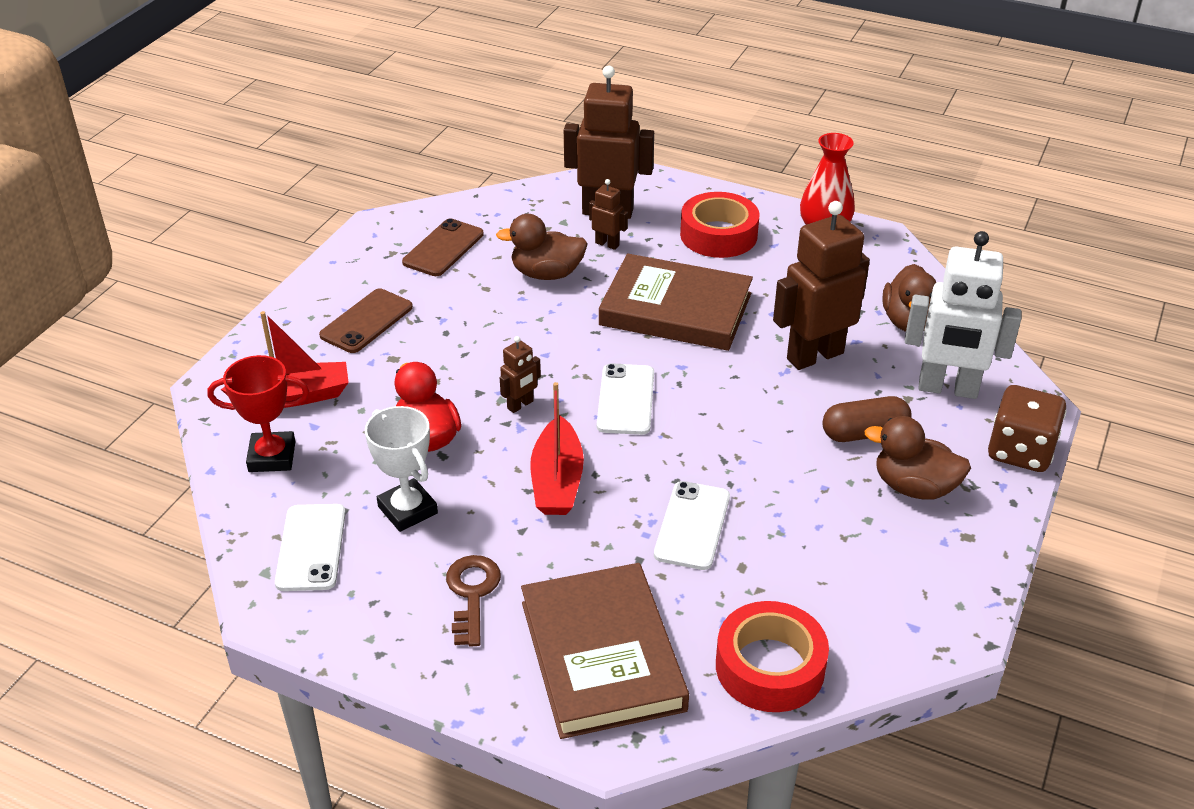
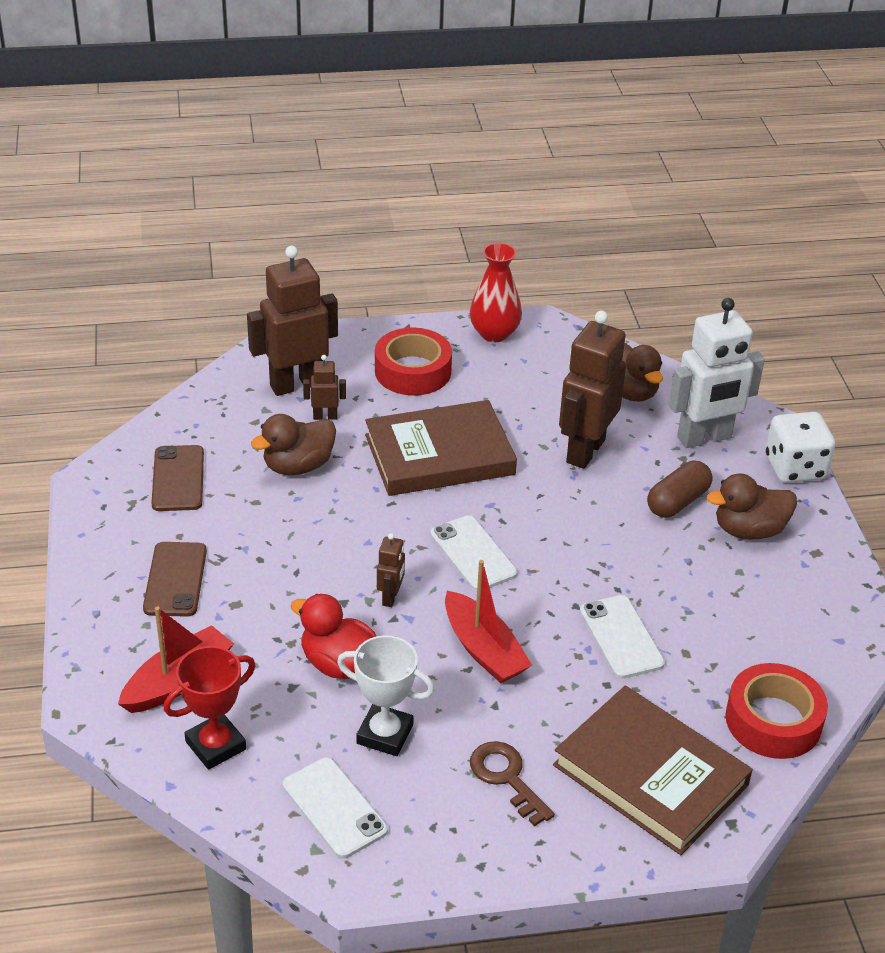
camera: 35 degrees left, 0 degrees up
(1020, 451) = (795, 468): brown dice -> white dice

